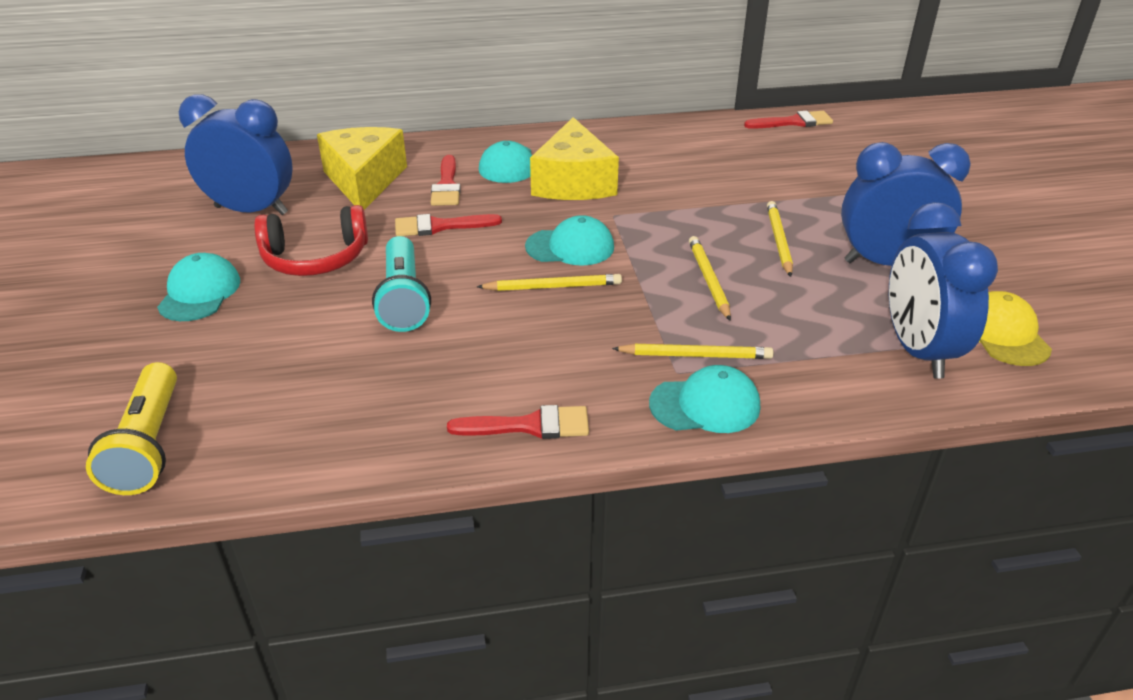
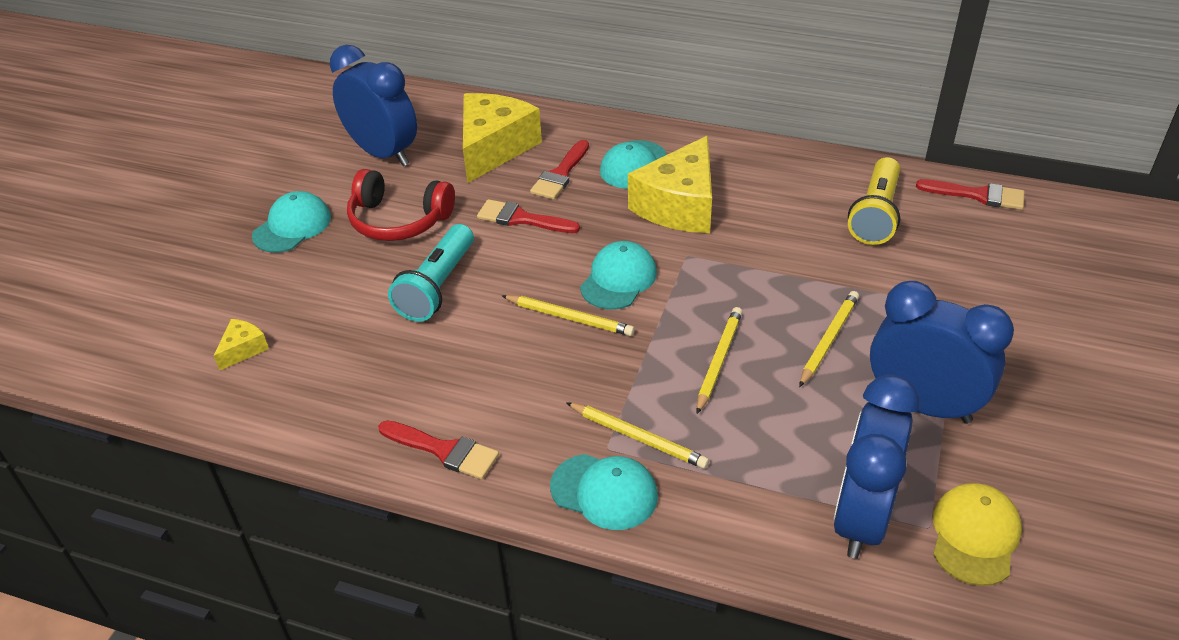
camera: 30 degrees right, 5 degrees up
(149, 445) = (172, 356): yellow flashlight -> yellow flashlight (876, 215)
(233, 412) = (243, 349): none -> yellow cheese
(570, 247) = (618, 279): turquoise cap -> turquoise cap turned 90 degrees counterclockwise

